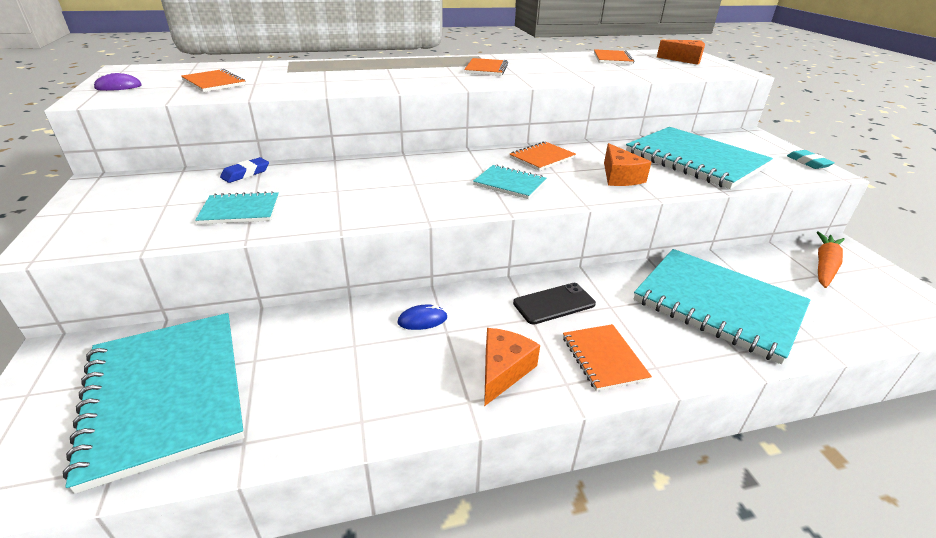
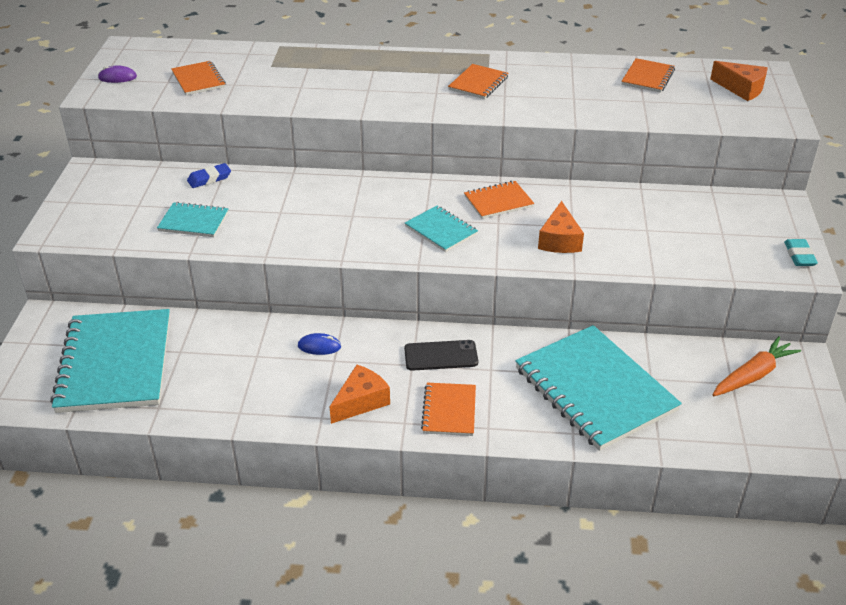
camera: 20 degrees right, 5 degrees up
(695, 160) = (666, 230): turquoise notebook -> none

